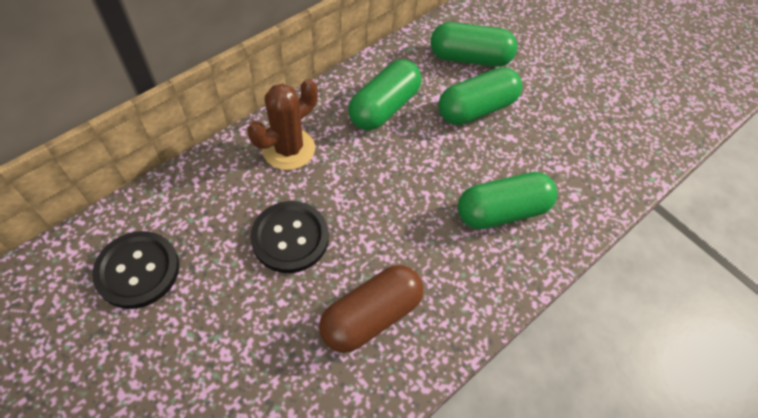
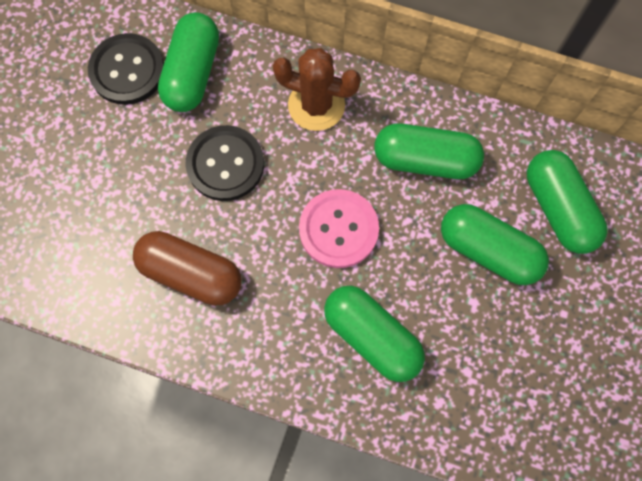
camera: 65 degrees right, 15 degrees up
(186, 219) = (193, 73): none -> green capsule
(402, 188) = (338, 229): none -> pink button

